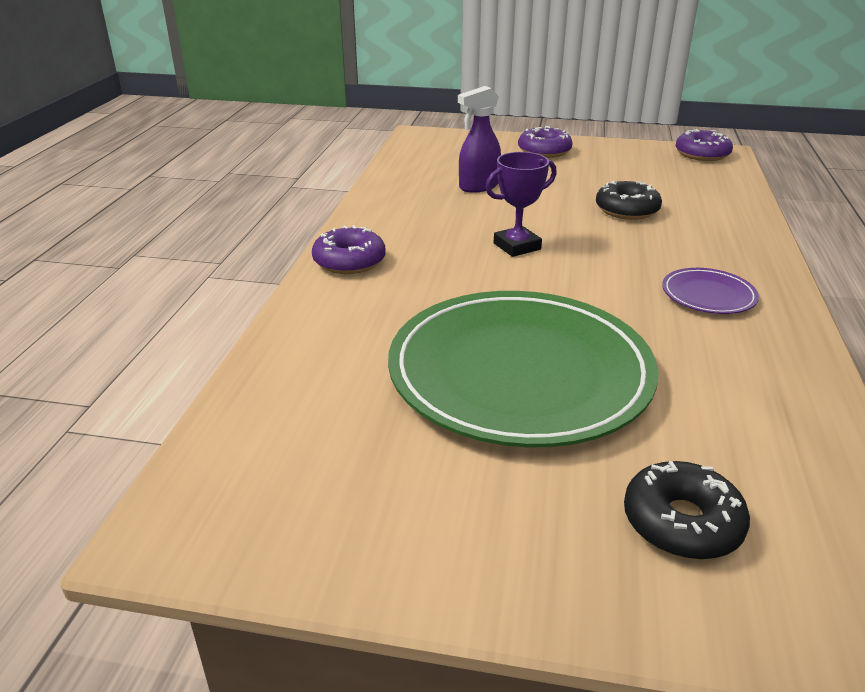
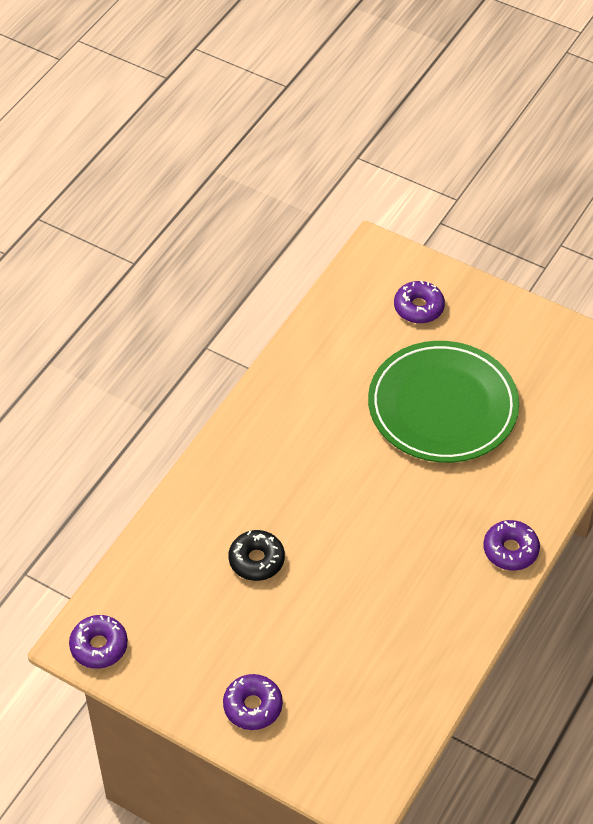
camera: 160 degrees left, 20 degrees up
(478, 186) = (360, 644): purple spray bottle -> none
(517, 246) = (377, 533): purple trophy -> none
(682, 522) = (418, 307): black donut -> purple donut
(708, 295) = (284, 437): purple plate -> none

